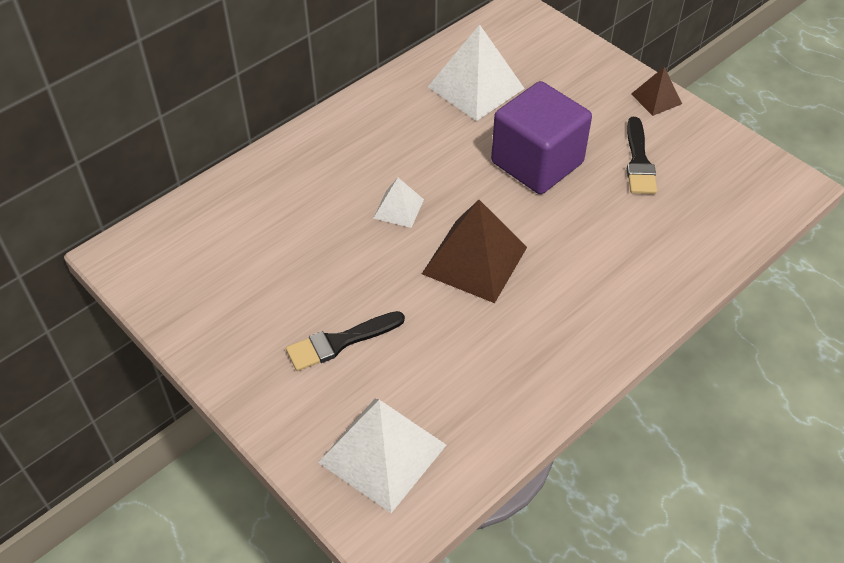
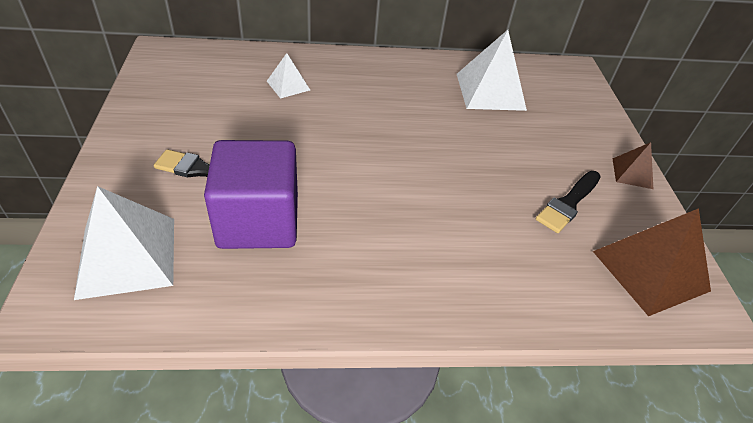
camera: 35 degrees right, 5 degrees down
(398, 208) = (347, 124): white pyramid -> white pyramid (288, 85)
(474, 260) = (357, 184): brown pyramid -> brown pyramid (650, 270)
(537, 163) = (481, 156): purple cube -> purple cube (258, 221)

